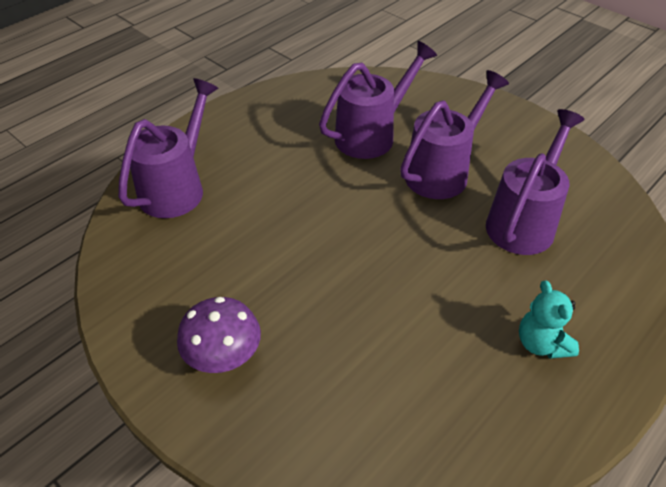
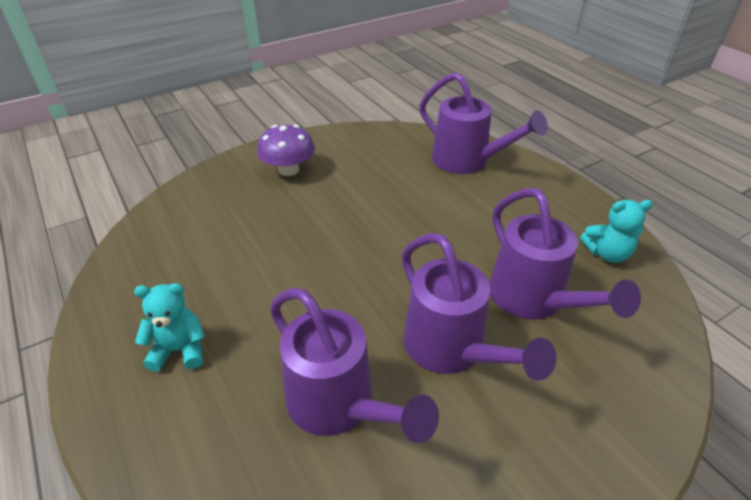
camera: 105 degrees right, 5 degrees down
(302, 100) = (607, 253): none -> turquoise teddy bear

